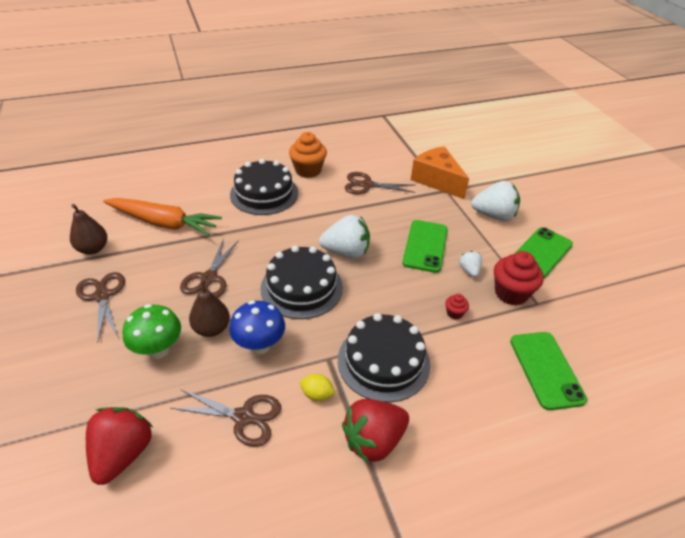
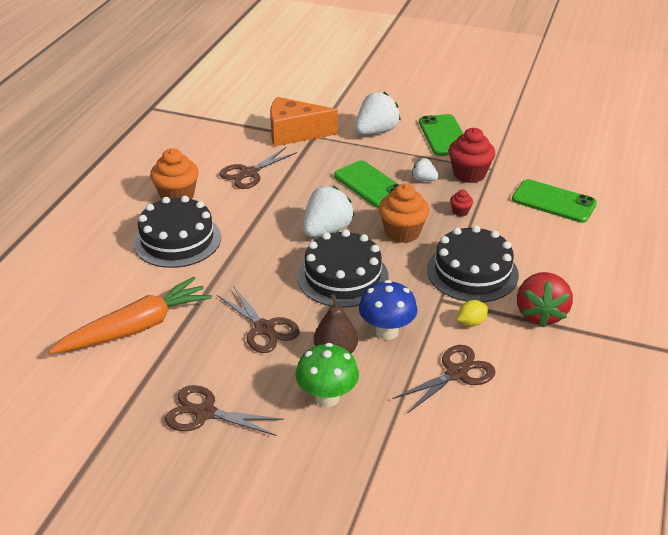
camera: 50 degrees left, 5 degrees down
(93, 249) = (114, 396): brown pear -> none
(123, 454) = (430, 461): red strawberry -> none
(388, 293) = (402, 232): none -> orange cupcake

